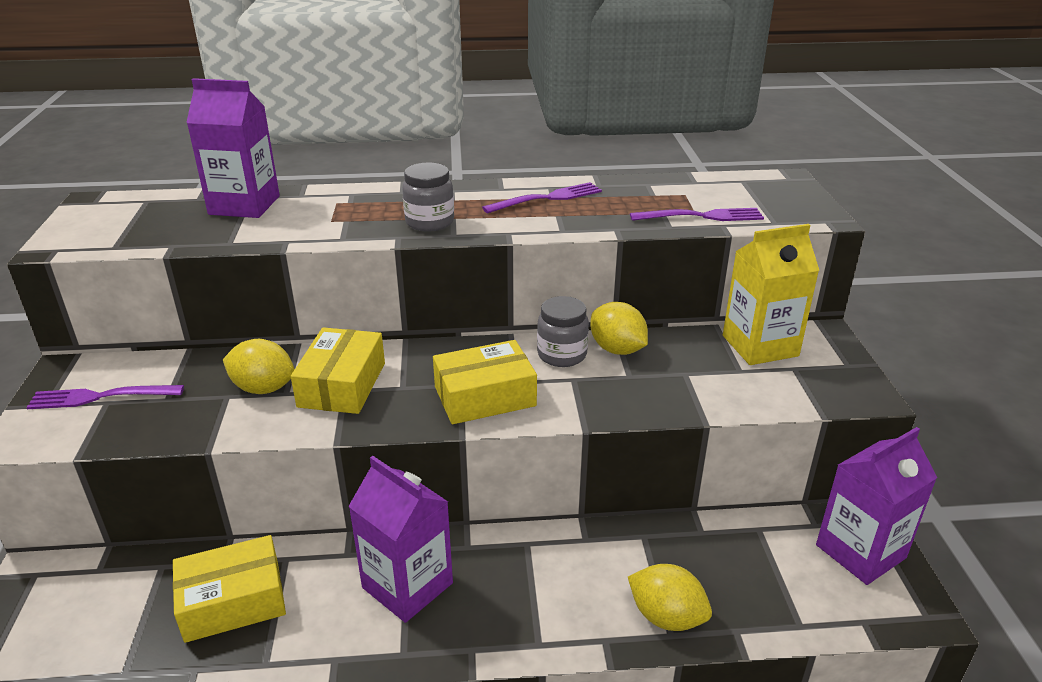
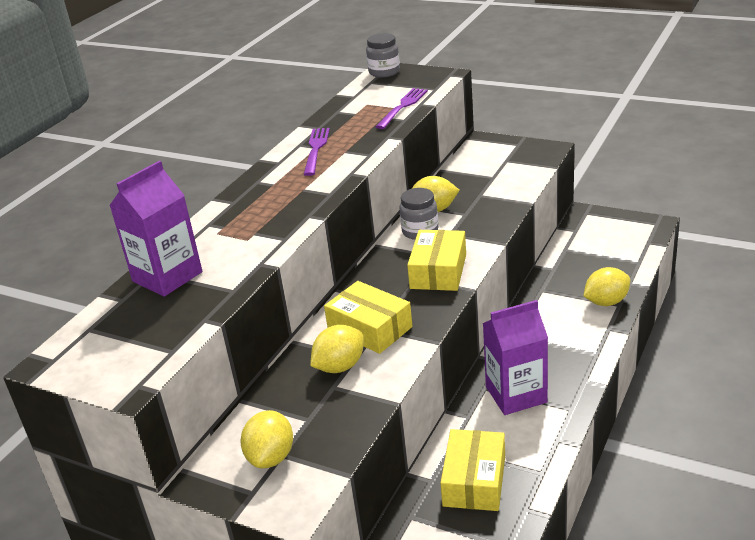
camera: 55 degrees left, 0 degrees up
(101, 397) = (271, 457): purple fork -> yellow lemon
(429, 222) = (300, 199): grey jar -> grey jar (384, 72)
(760, 346) = (476, 163): yellow carton -> none
(860, 551) = (604, 224): purple carton -> none

